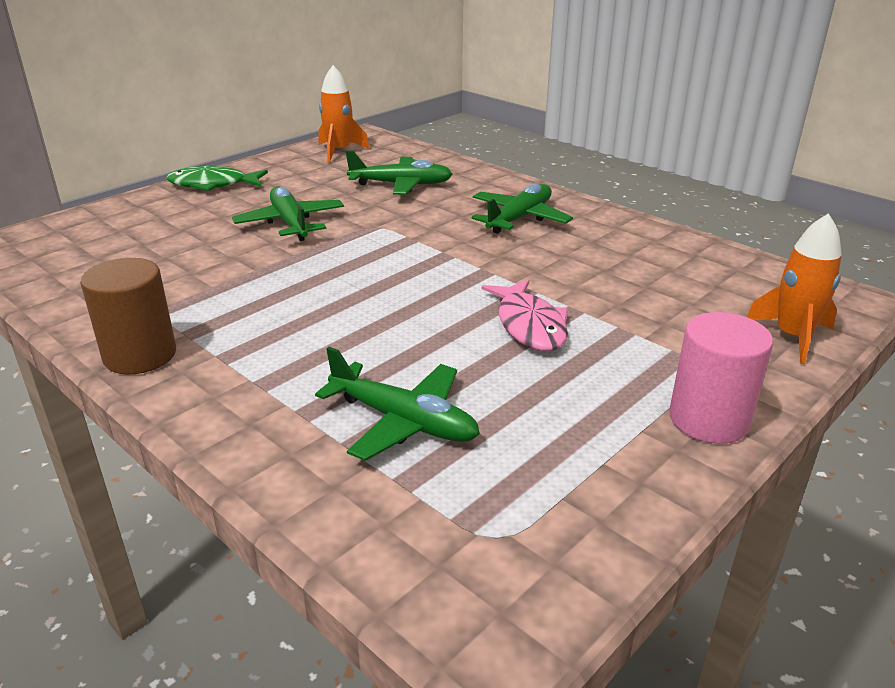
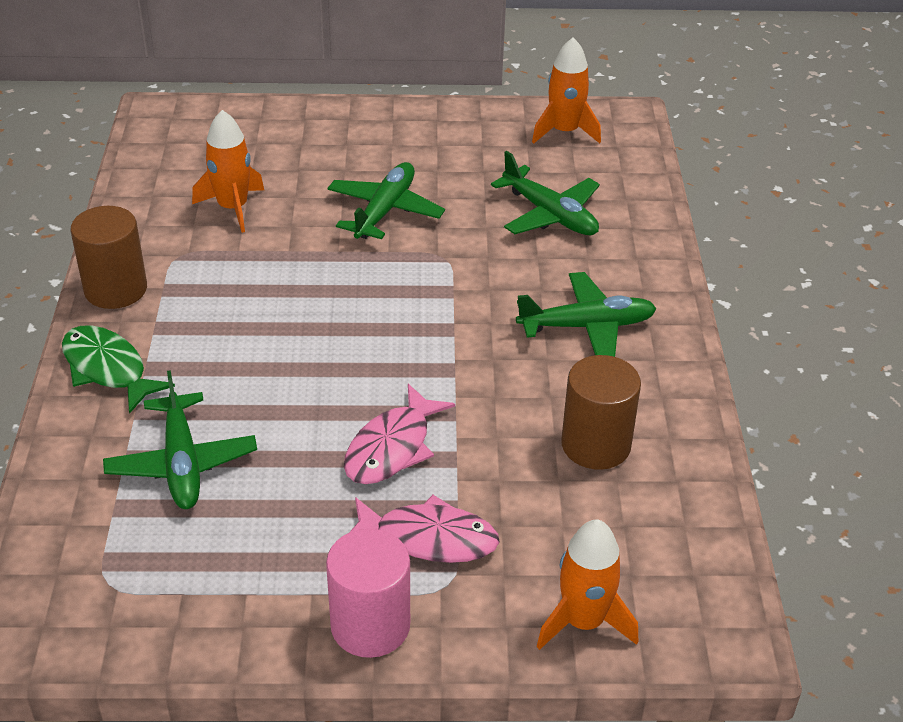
camera: 45 degrees right, 10 degrees up
(165, 267) = (233, 208): none -> orange rocket
(213, 185) = (391, 122): green fish -> green fish (108, 369)
(630, 262) = (596, 445): none -> brown cylinder
(643, 354) = (429, 538): none -> pink fish

